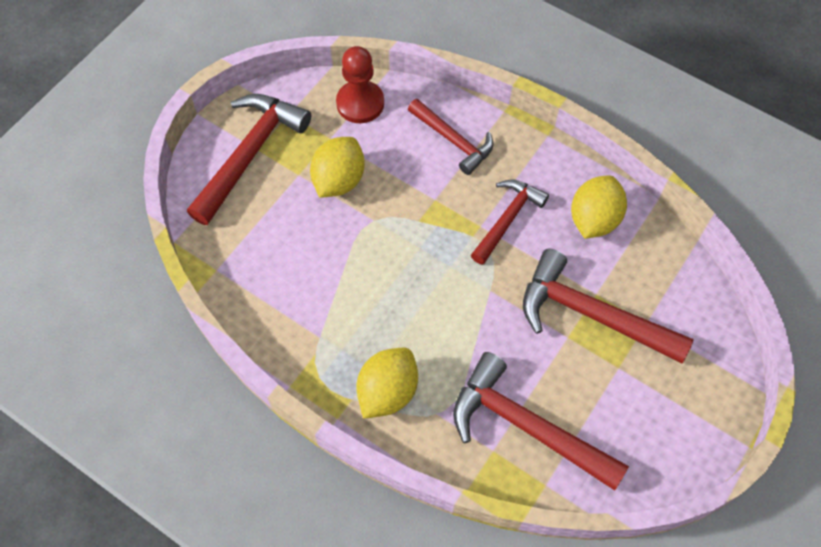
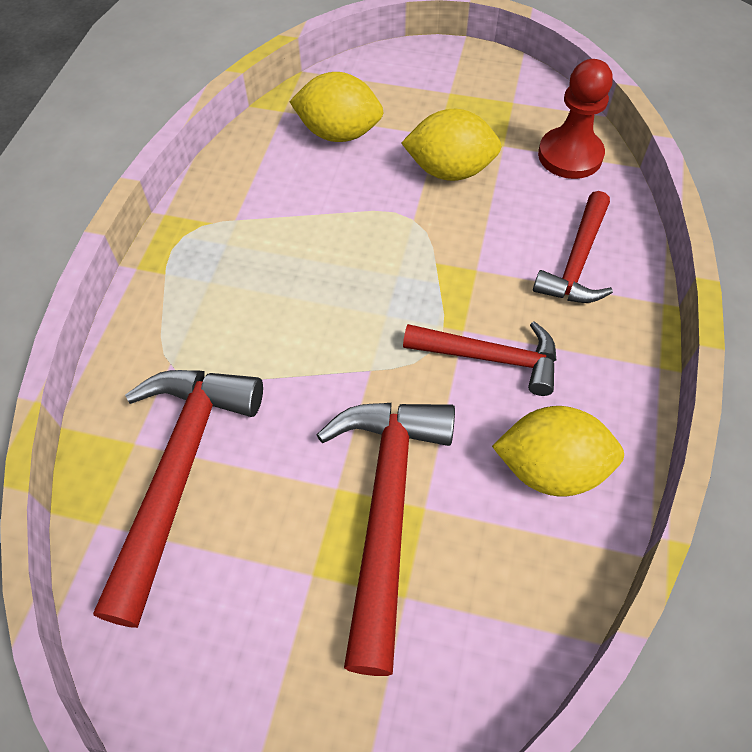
camera: 70 degrees right, 5 degrees down
(250, 154) = (440, 89): red hammer -> none
(387, 391) = (184, 304): yellow lemon -> yellow lemon (339, 133)

